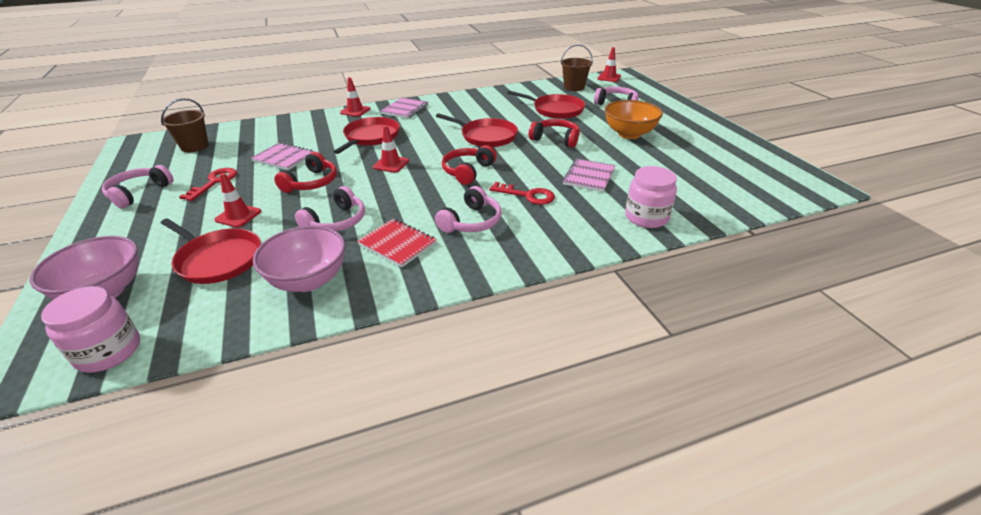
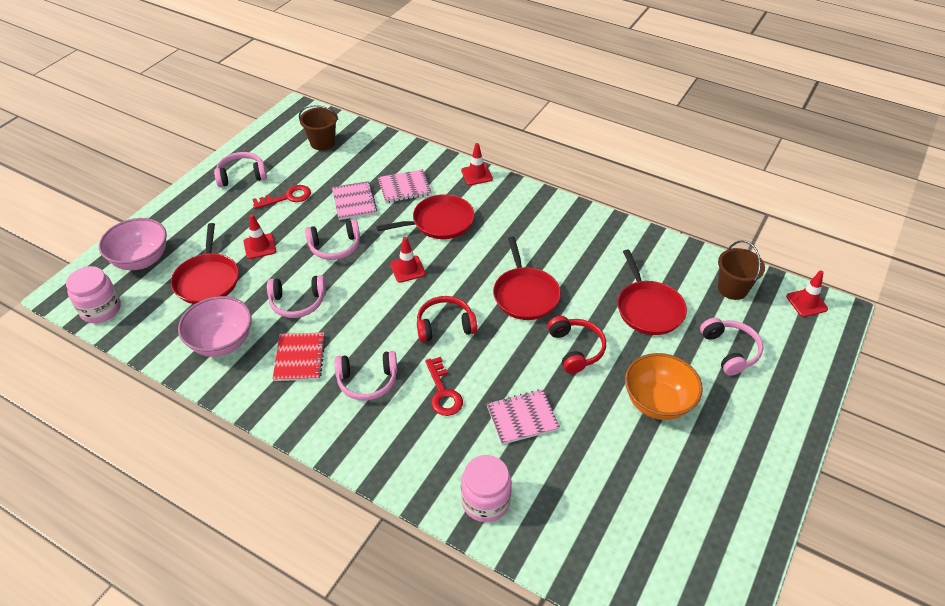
camera: 50 degrees right, 10 degrees up
(311, 183) = (335, 247): red headphones -> pink headphones
(405, 109) = (517, 202): pink notebook -> pink notebook (404, 187)

